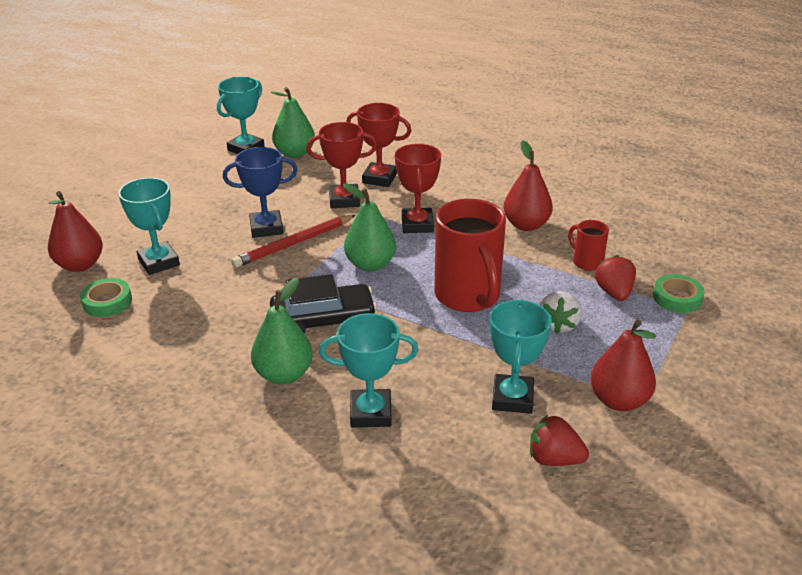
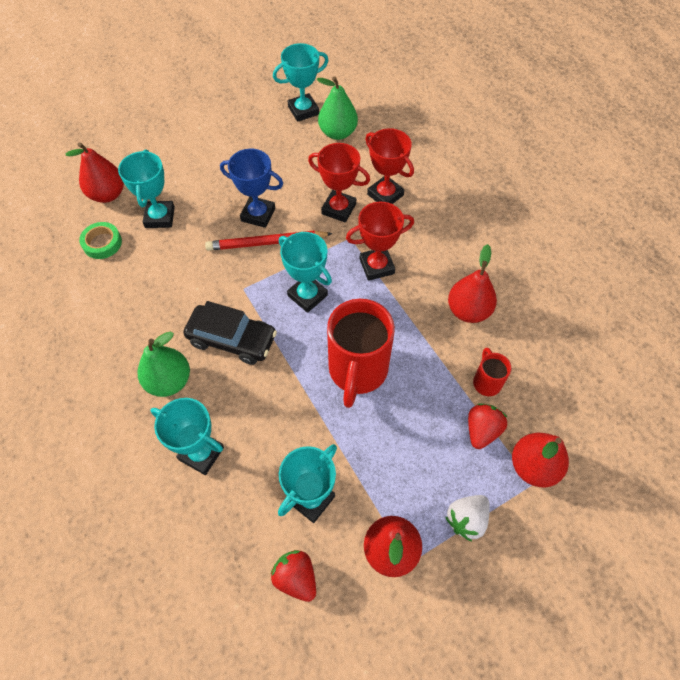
camera: 30 degrees right, 25 degrees up
(370, 265) = (307, 295): green pear -> turquoise trophy
(417, 224) = (376, 266): red trophy -> red trophy turned 45 degrees clockwise
(558, 324) = (406, 441): white strawberry -> white strawberry (466, 519)
(677, 298) = (533, 466): green tape -> red pear

